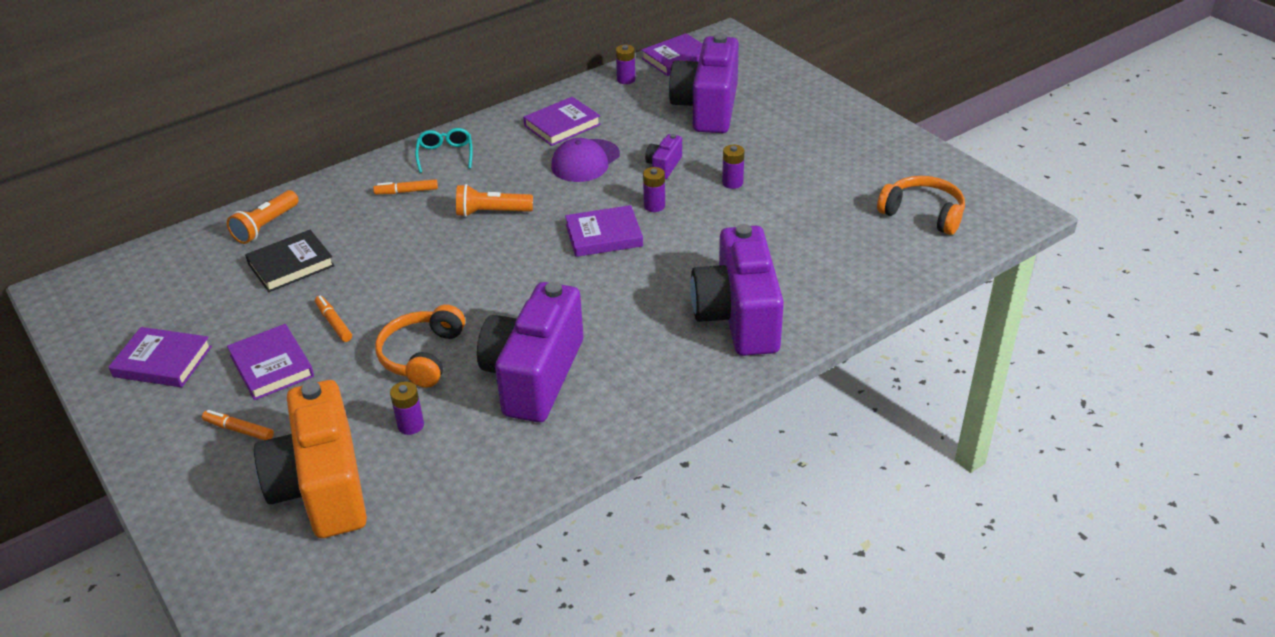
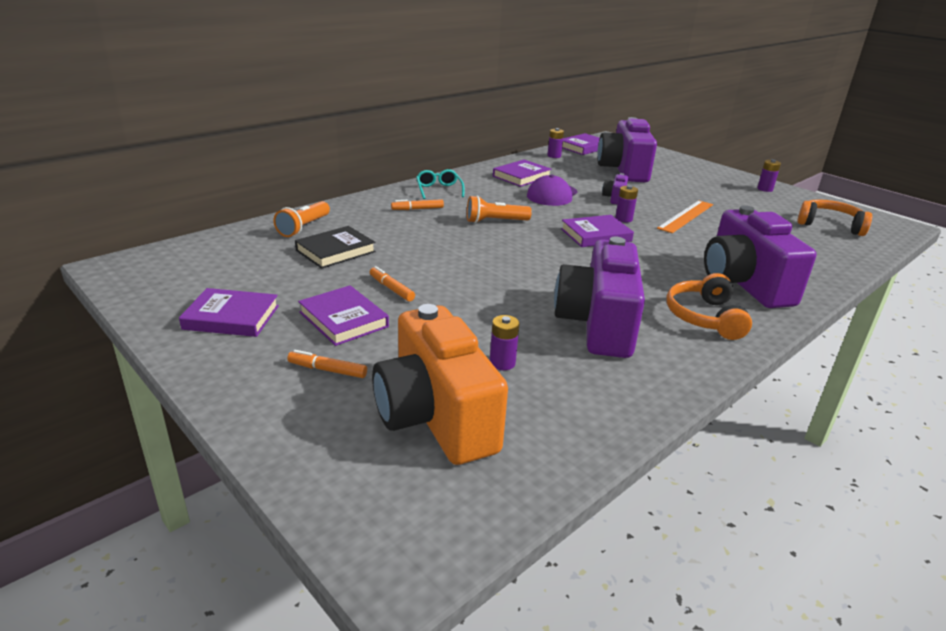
camera: 10 degrees left, 10 degrees down
(422, 356) = (485, 311): orange headphones -> orange headphones (704, 317)
(732, 183) = (673, 207): purple battery -> purple battery (765, 189)
(739, 199) = (686, 216): none -> orange ruler

